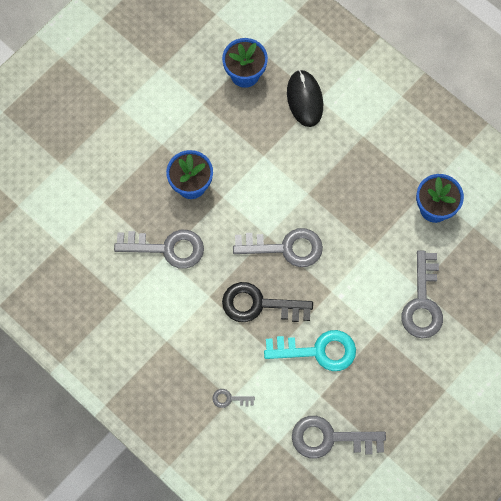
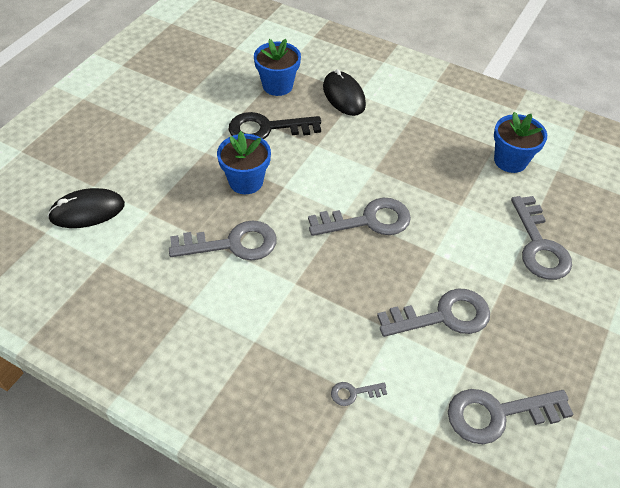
camera: 15 degrees left, 20 degrees down
(53, 190) = (87, 211): none -> black mouse
(259, 304) = (357, 281): black key -> black key (267, 129)
(318, 351) = (443, 316): turquoise key -> grey key

